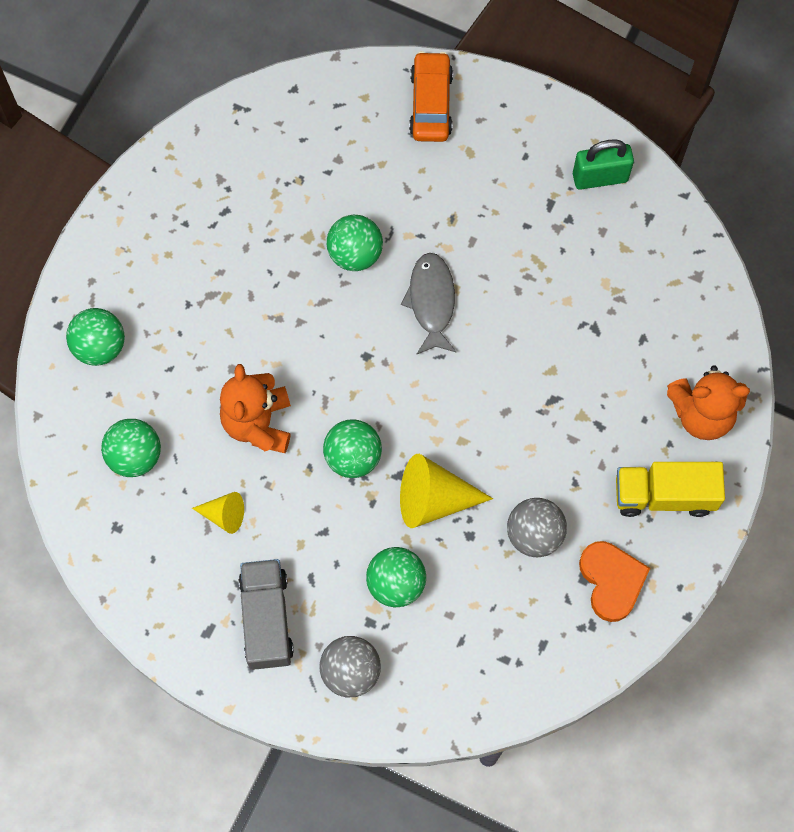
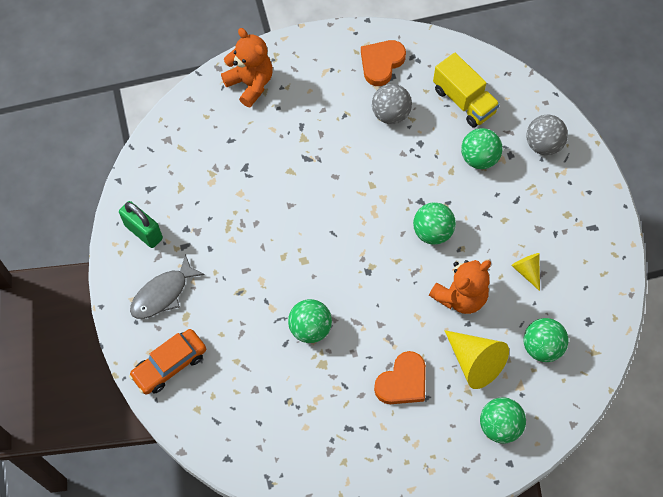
camera: 130 degrees left, 5 degrees down
(223, 295) = (402, 382): none -> orange heart
(267, 619) = (558, 204): grey truck -> none
(431, 302) = (303, 262): grey fish -> grey fish (163, 294)
(433, 499) = (417, 174): yellow cone -> yellow cone (475, 362)
(664, 495) = (313, 71): yellow truck -> yellow truck (464, 101)

